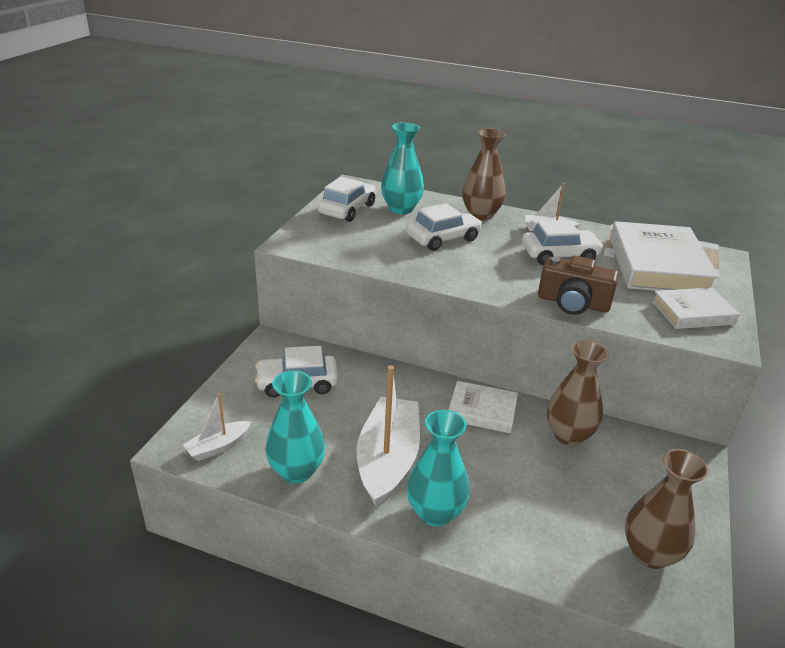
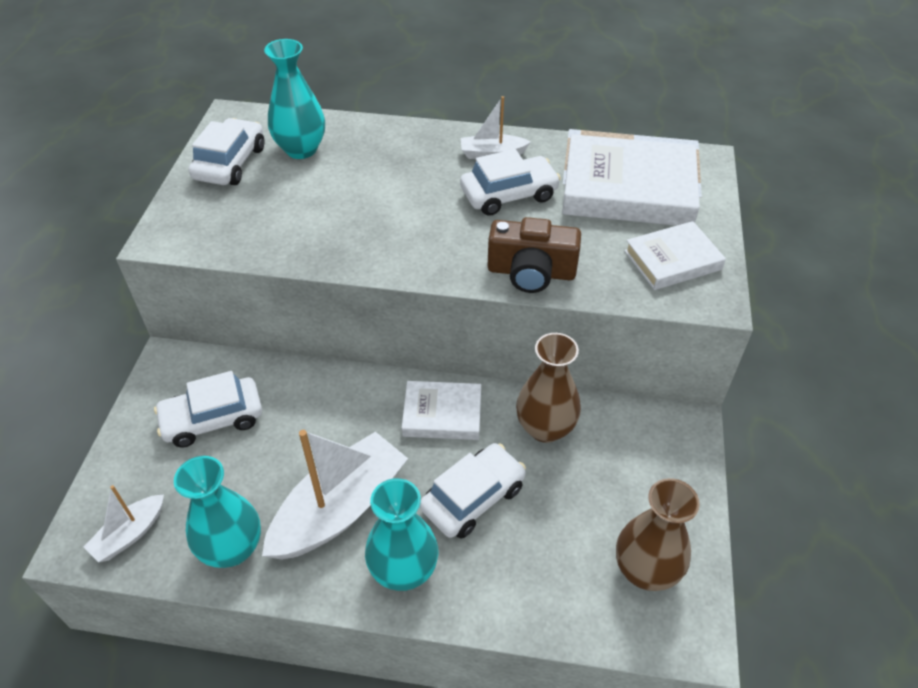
camera: 10 degrees left, 15 degrees up
(388, 460) = (339, 509): white boat -> white boat turned 45 degrees clockwise
(443, 238) = (361, 192): white car -> white car (473, 498)
(481, 215) = (405, 142): brown vase -> none
(657, 265) = (628, 189): white book -> white book turned 75 degrees counterclockwise

